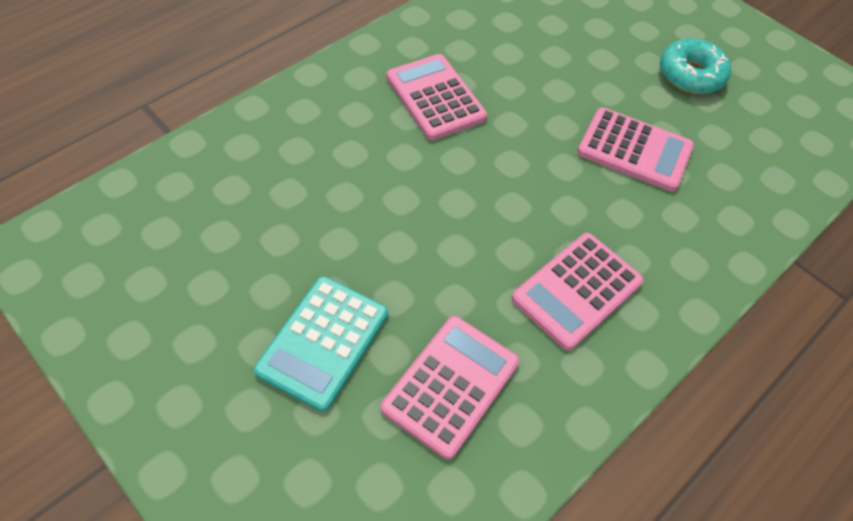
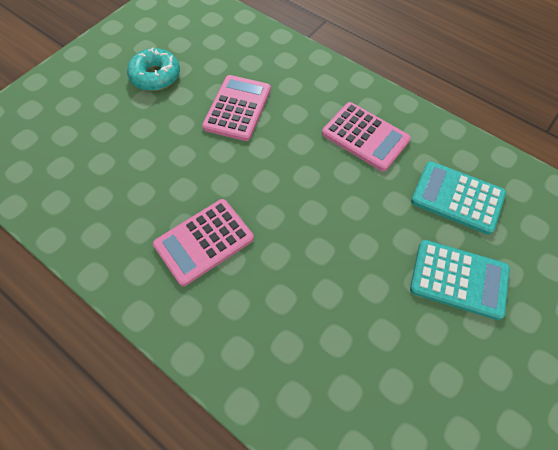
camera: 95 degrees left, 5 degrees up
(451, 385) = (457, 197): pink calculator -> turquoise calculator

